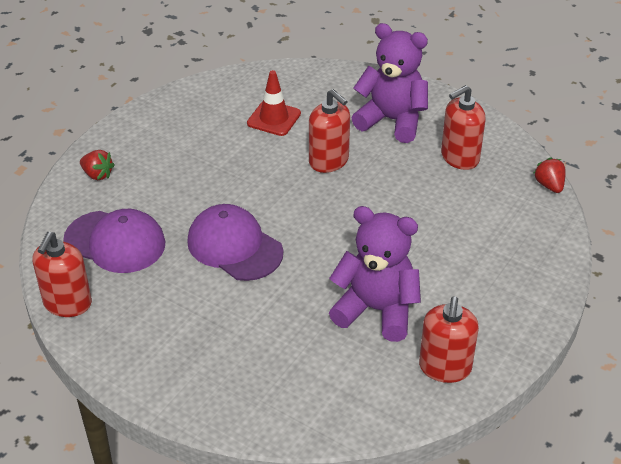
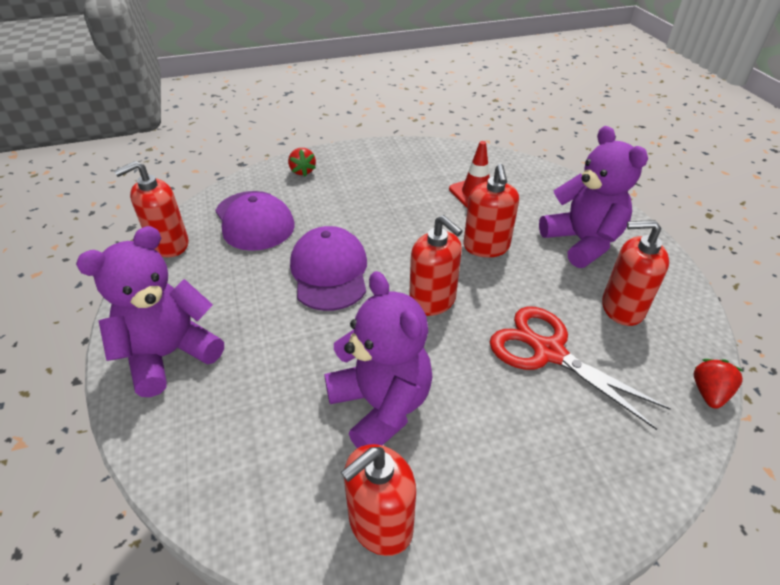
camera: 40 degrees right, 0 degrees up
(191, 373) = (169, 354): none -> purple teddy bear
(334, 223) = (432, 301): none -> red soap dispenser
(442, 214) = (549, 352): none -> red scissors

